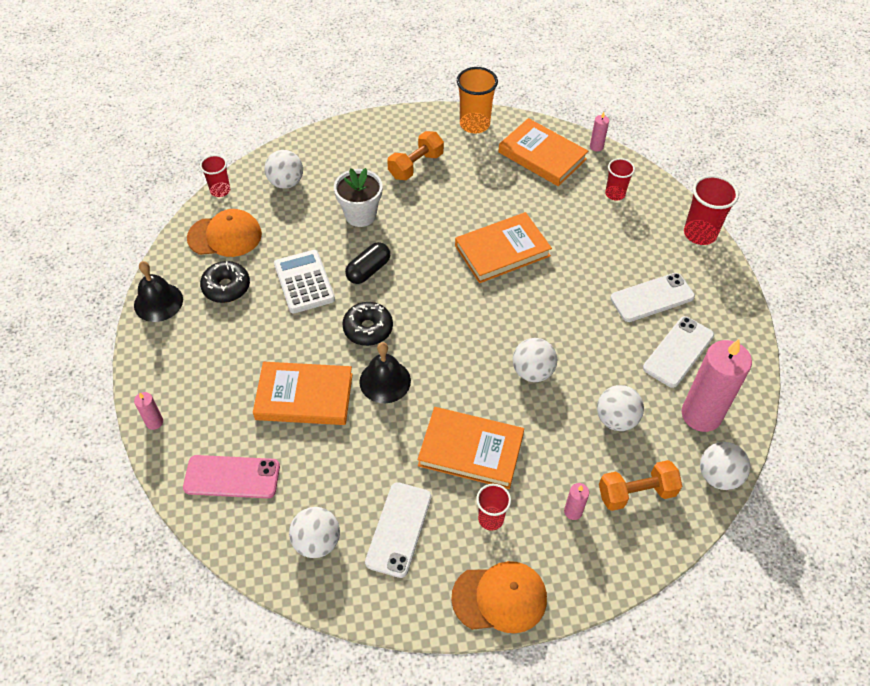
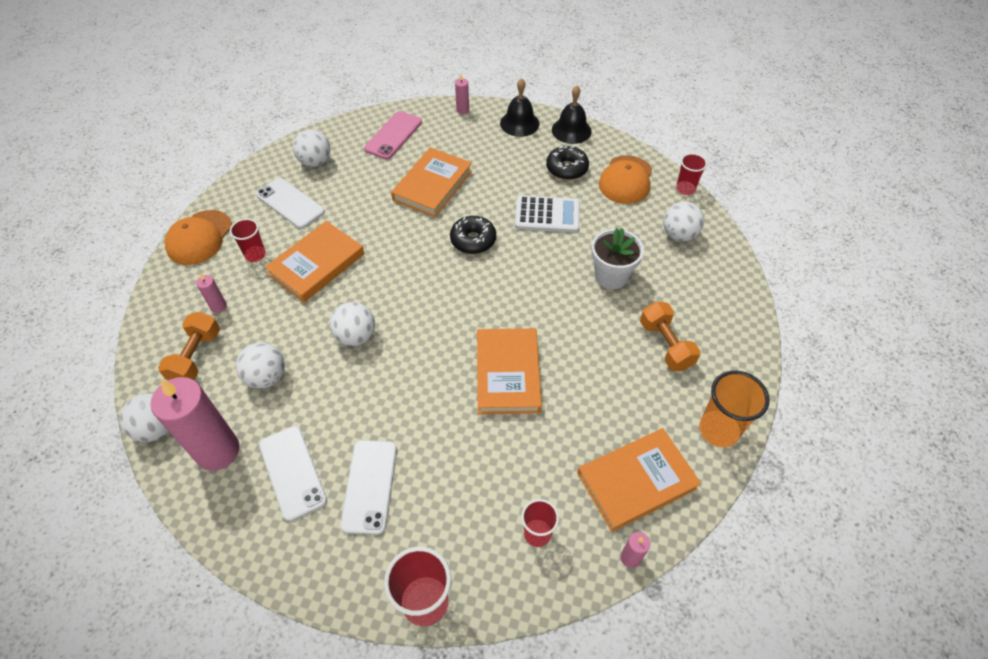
camera: 115 degrees right, 0 degrees up
(368, 270) = (538, 260): black capsule -> none
(385, 381) = (415, 234): black bell -> black bell (519, 123)

